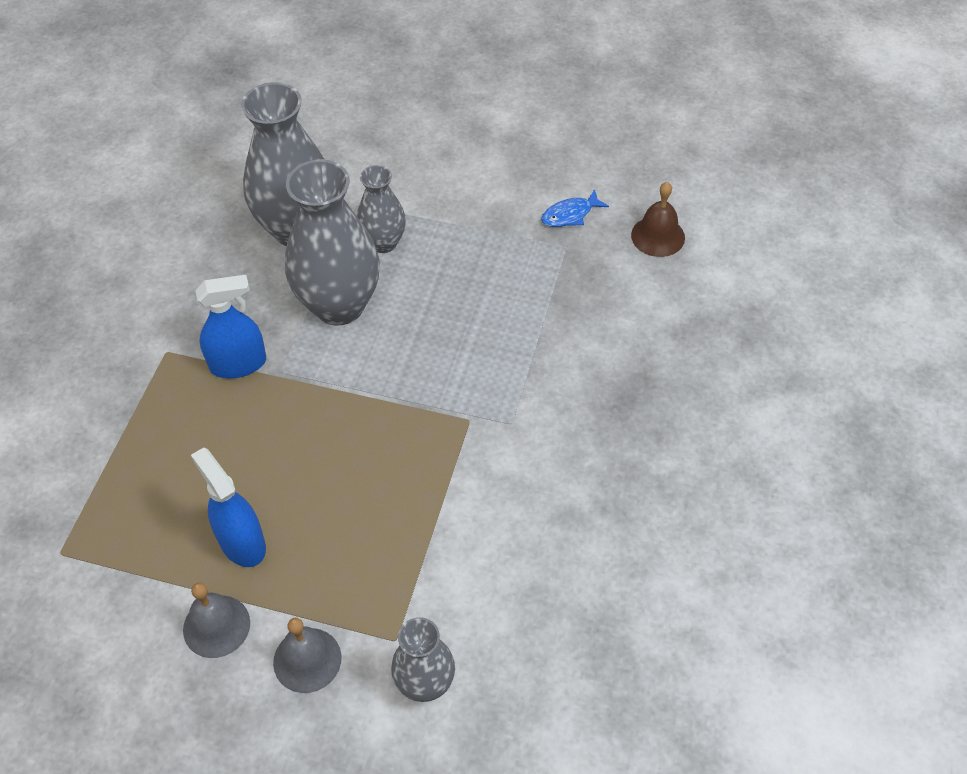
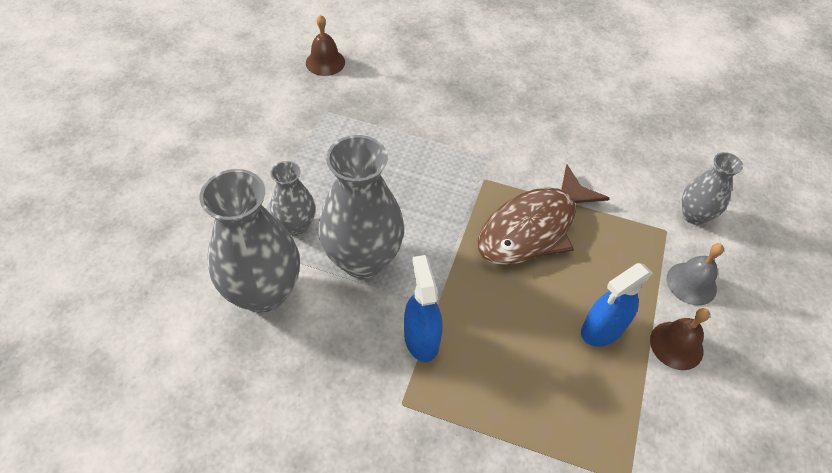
camera: 90 degrees left, 0 degrees up
(216, 626) = (676, 345): grey bell -> brown bell
(391, 473) = (533, 228): none -> brown fish
(570, 215) = (292, 105): blue fish -> none

